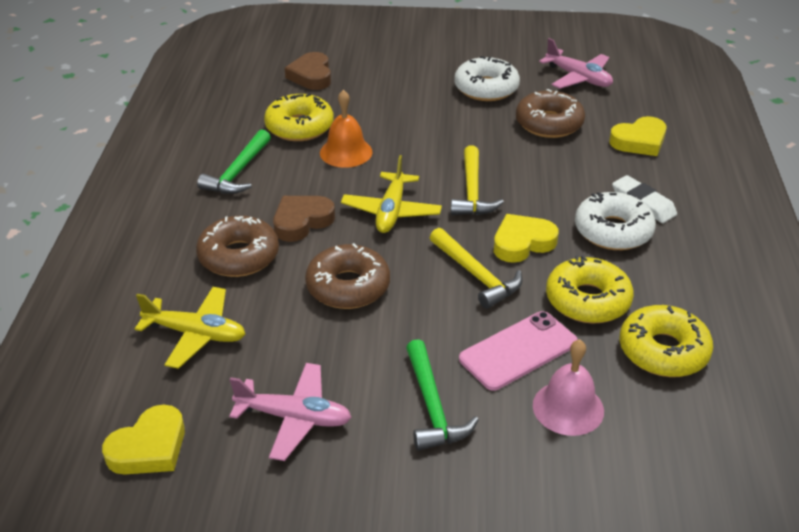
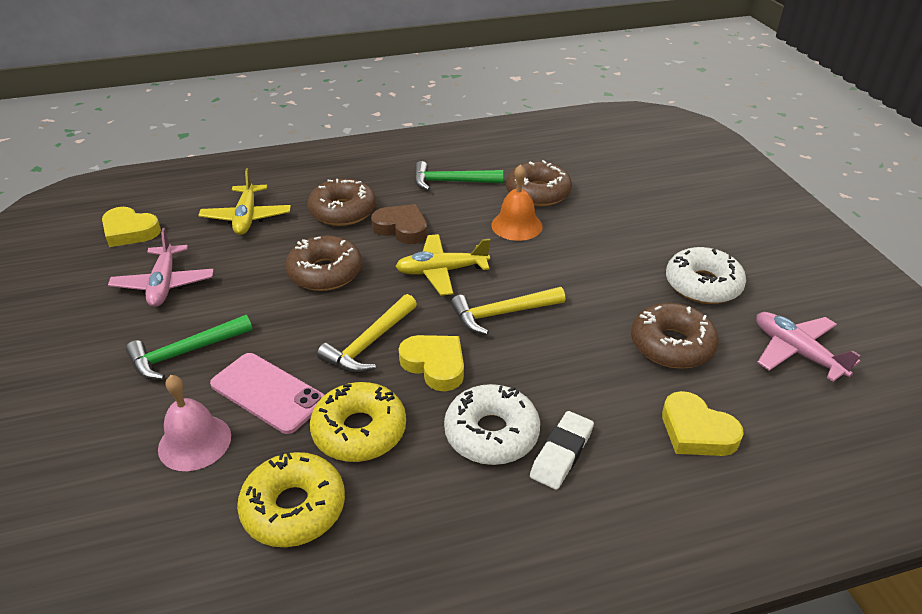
camera: 70 degrees right, 0 degrees up
(299, 127) = (538, 193): yellow donut -> brown donut
(311, 76) = (625, 178): brown heart -> none
(578, 78) = (796, 352): pink plane -> pink plane turned 120 degrees clockwise

